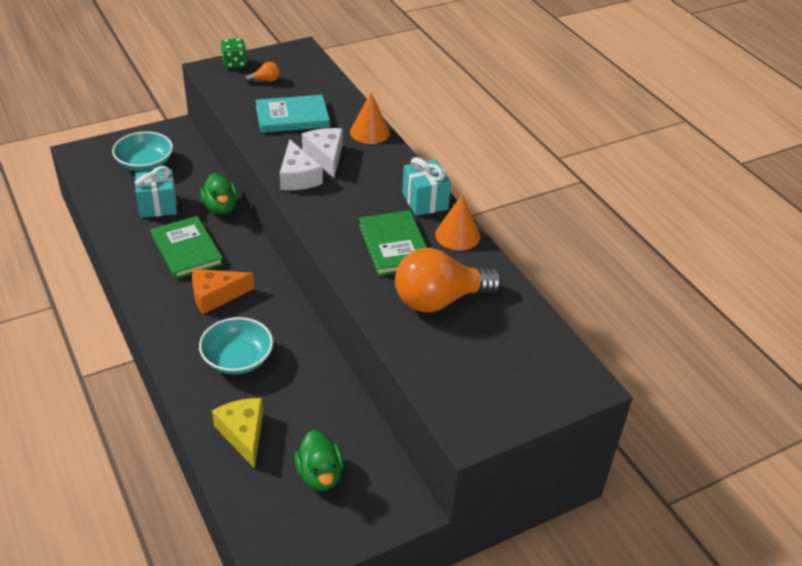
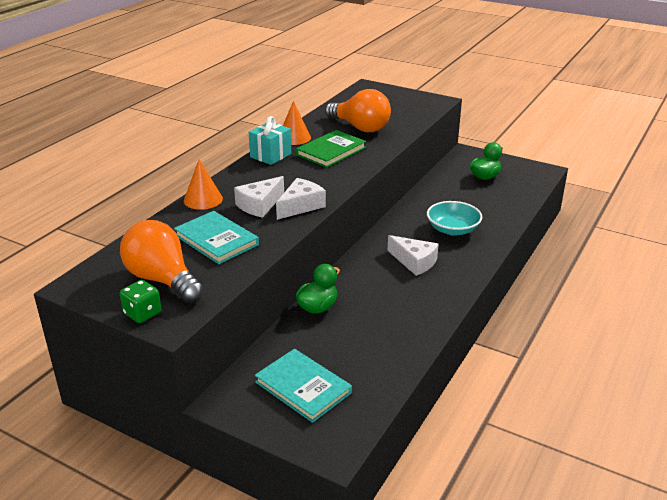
camera: 120 degrees left, 10 degrees down
(145, 164) = (303, 387): turquoise bowl -> turquoise book
(158, 206) = (354, 342): turquoise gift -> none
(186, 250) = (387, 297): green book -> none
(216, 295) = (414, 262): orange cheese -> white cheese
(243, 434) = (497, 205): yellow cheese -> none
(265, 80) = (162, 280): orange light bulb -> orange light bulb, size x2.49

